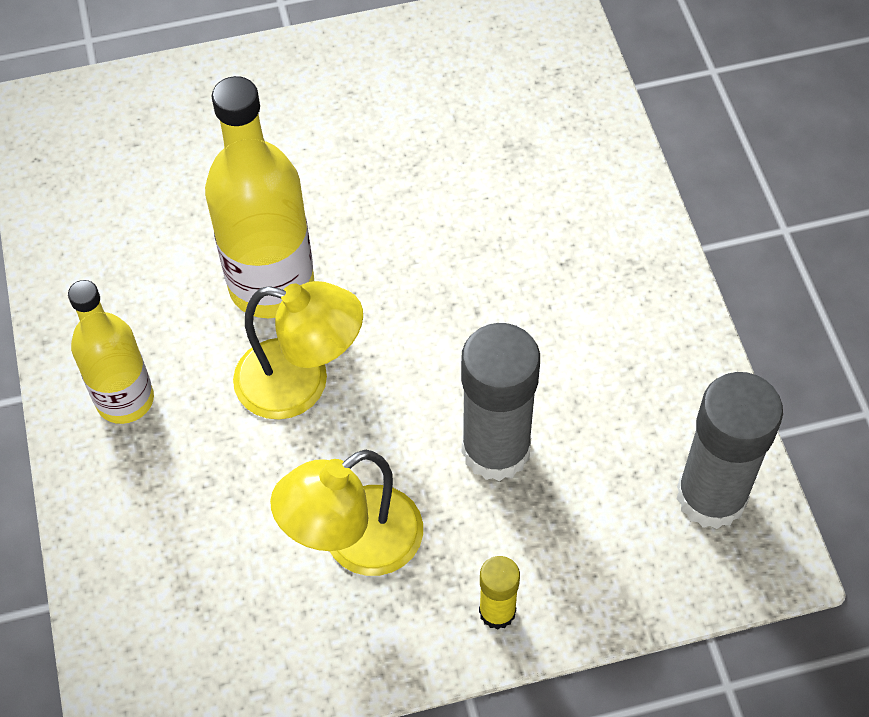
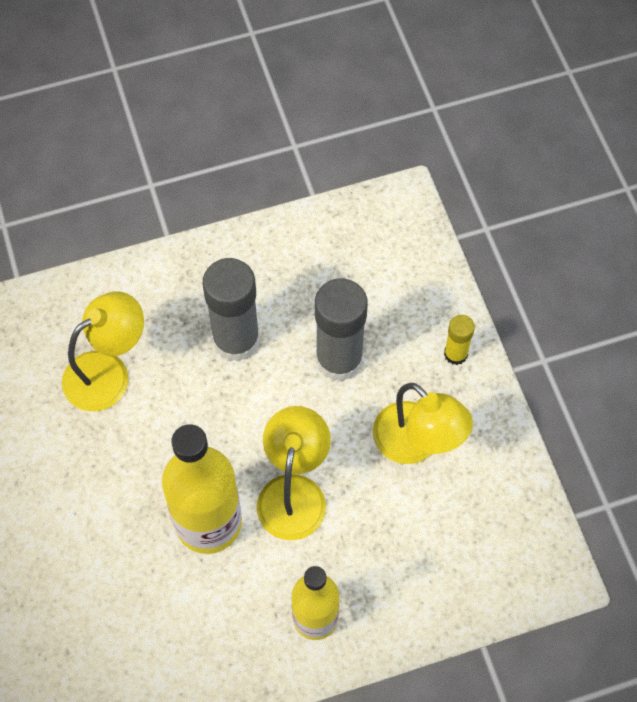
camera: 95 degrees left, 5 degrees up
(491, 180) = (108, 372): none -> yellow lamp
(711, 496) = (363, 233): grey glue stick -> grey glue stick (236, 340)

